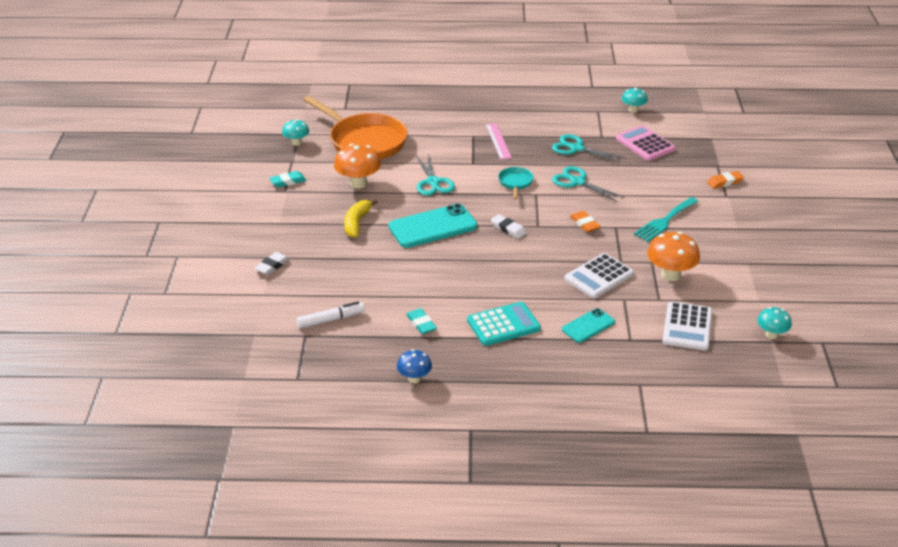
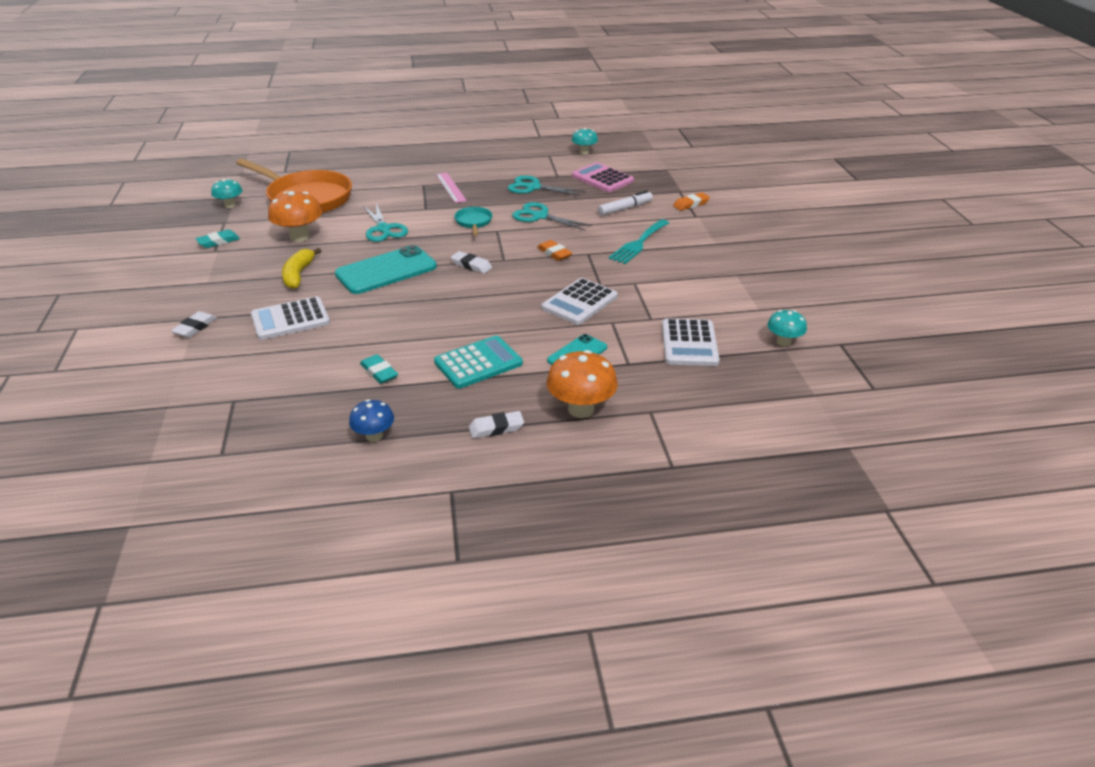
camera: 10 degrees left, 0 degrees up
(331, 320) = (266, 379): white marker -> white marker (625, 208)
(350, 266) = (290, 319): none -> white calculator
(511, 383) = (496, 428): none -> white eraser
(670, 275) = (657, 293): orange mushroom -> orange mushroom (581, 409)

